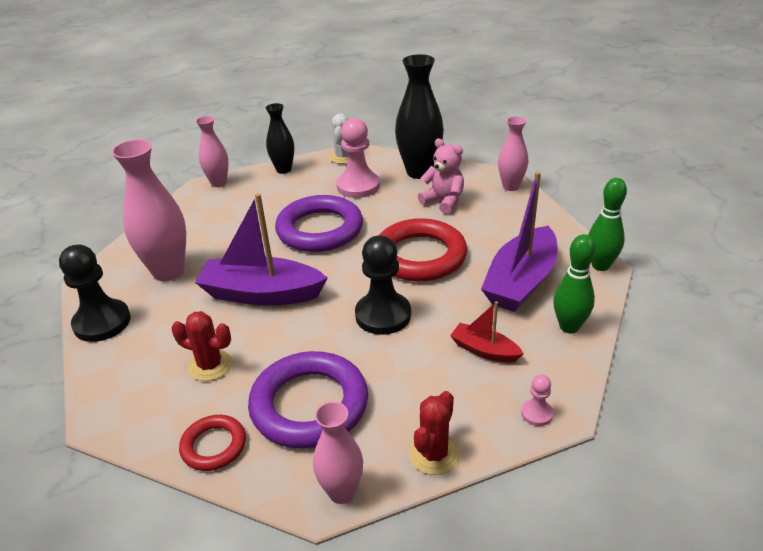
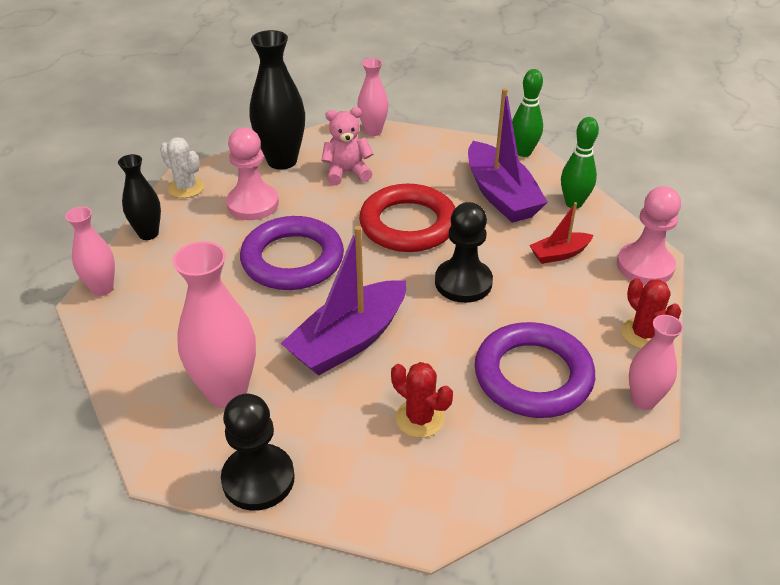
camera: 55 degrees left, 5 degrees up
(210, 365) = (419, 418): red cactus -> red cactus turned 75 degrees clockwise
(214, 446) = (530, 457): red ring -> none
(536, 413) = (645, 266): pink pawn -> pink pawn, size x2.13

